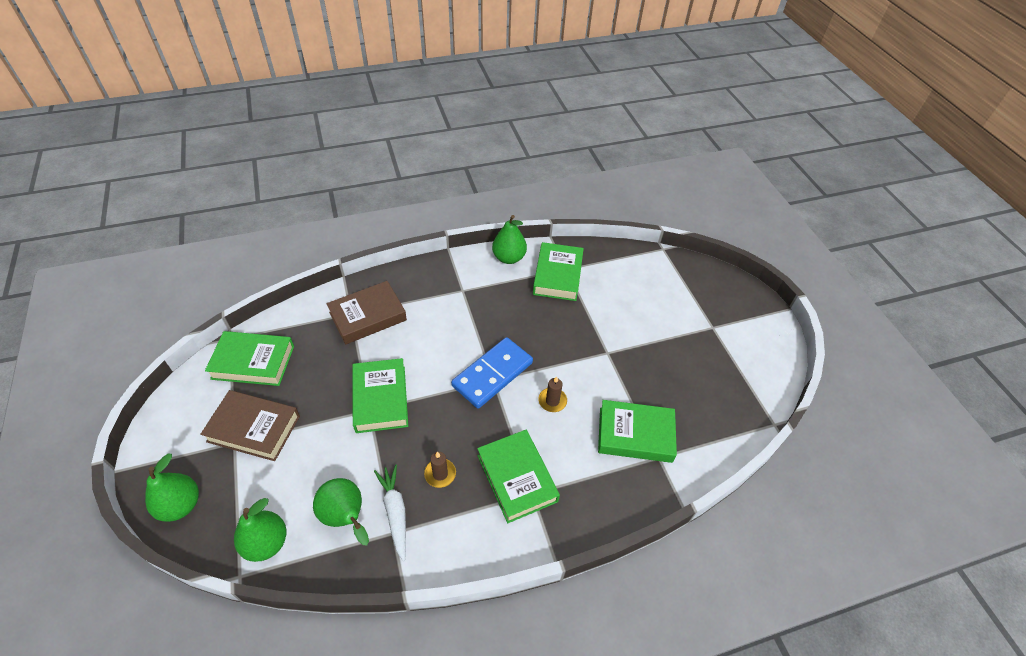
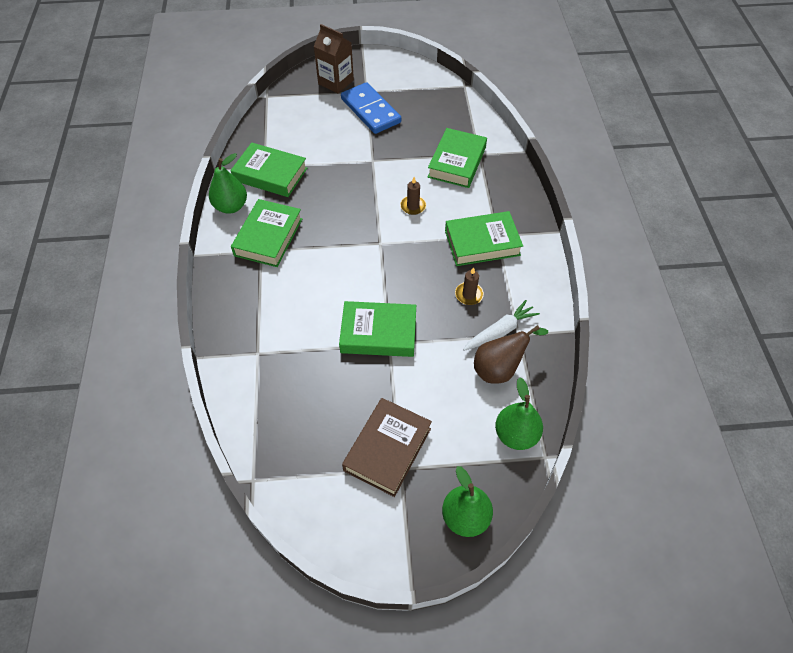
camera: 75 degrees left, 5 degrees up
(253, 362) = (297, 453): green book -> green book (268, 237)
(346, 517) = (499, 369): green pear -> brown pear
(368, 316) = (267, 337): brown book -> none
(395, 512) = (500, 331): white carrot -> white carrot turned 150 degrees clockwise
(492, 374) = (373, 242): blue domino -> blue domino (370, 111)
(713, 298) = (336, 82): none -> brown carton

